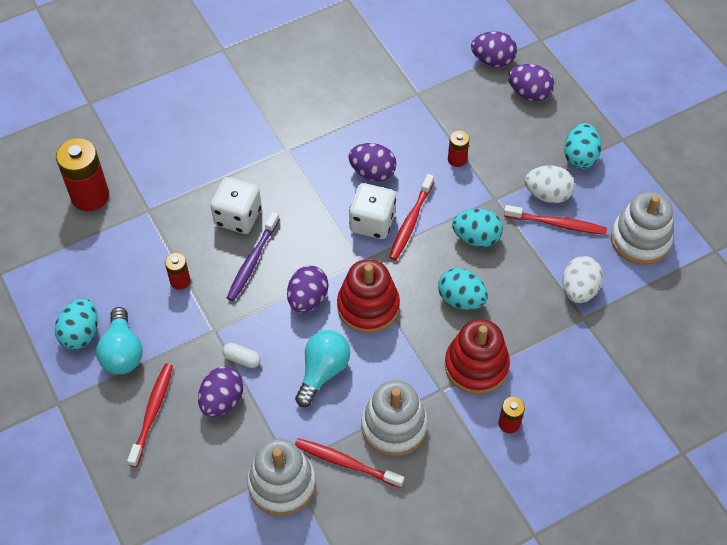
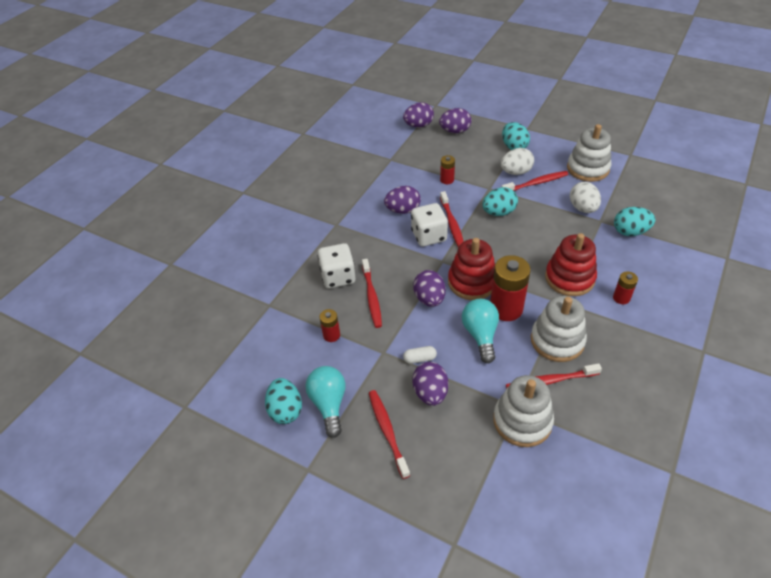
camera: 30 degrees left, 10 degrees down
(90, 196) = (218, 318): red battery -> red battery (506, 308)
(122, 352) = (329, 404): turquoise light bulb -> turquoise light bulb turned 150 degrees counterclockwise
(252, 261) = (372, 297): purple toothbrush -> red toothbrush
(461, 299) = (523, 248): turquoise egg -> turquoise egg (630, 232)

